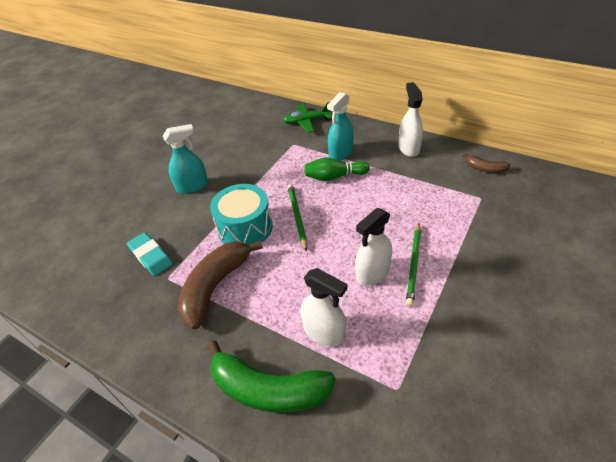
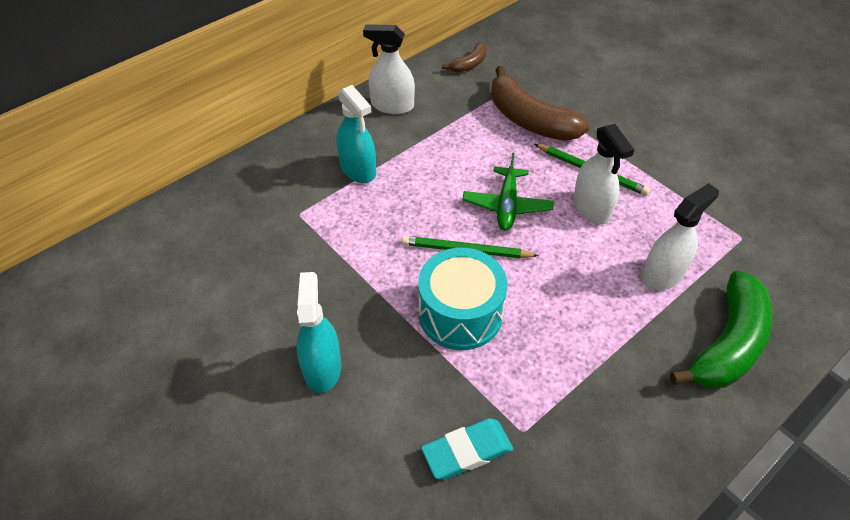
camera: 75 degrees left, 5 degrees up
(215, 287) = (561, 370): brown banana -> brown banana (529, 120)
(307, 122) = (253, 183): green plane -> green plane (507, 205)
(334, 177) = (405, 190): green bowling pin -> none

